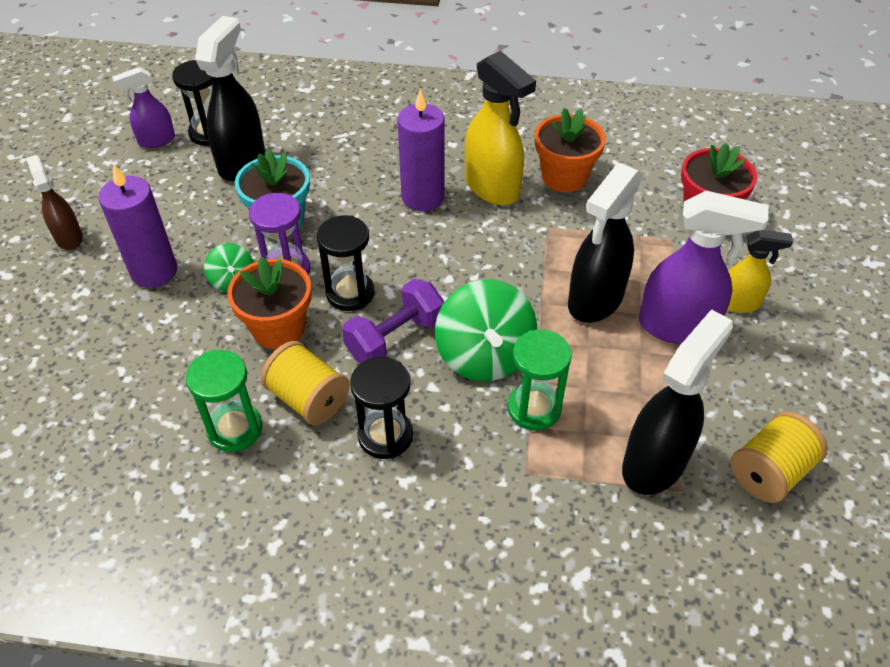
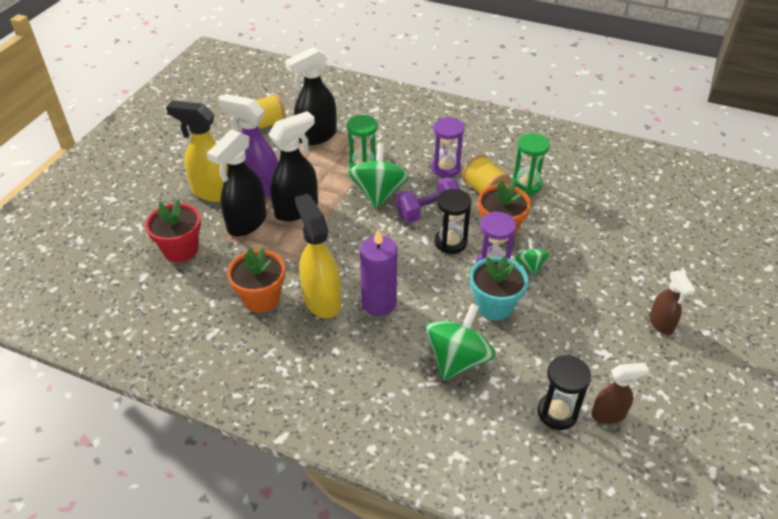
camera: 165 degrees left, 5 degrees down
(154, 271) = (587, 283): purple candle -> none
(156, 140) = (609, 414): purple spray bottle -> brown spray bottle
(242, 162) = (525, 370): black spray bottle -> black spray bottle (246, 223)
(317, 159) = (457, 359): none -> green spinning top
(385, 436) = (446, 168): black hourglass -> purple hourglass
(738, 303) = (213, 192): yellow spray bottle -> yellow spray bottle, size x1.72

